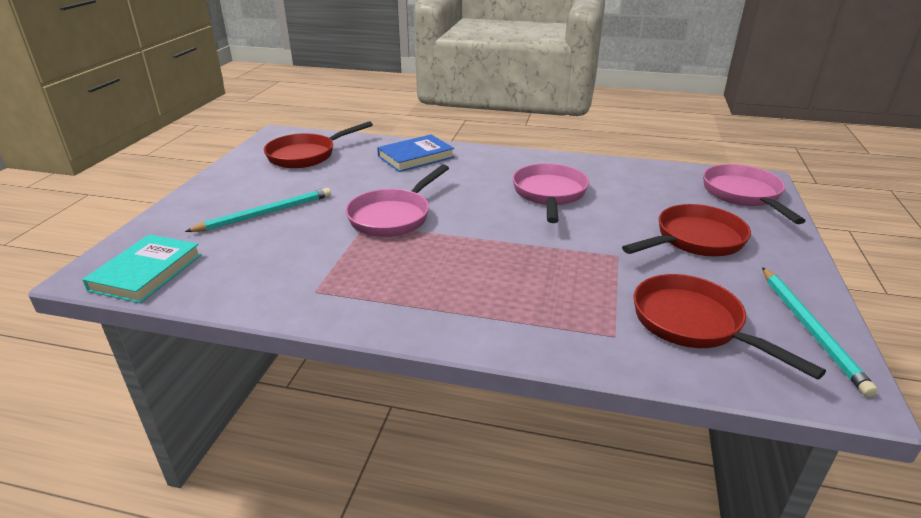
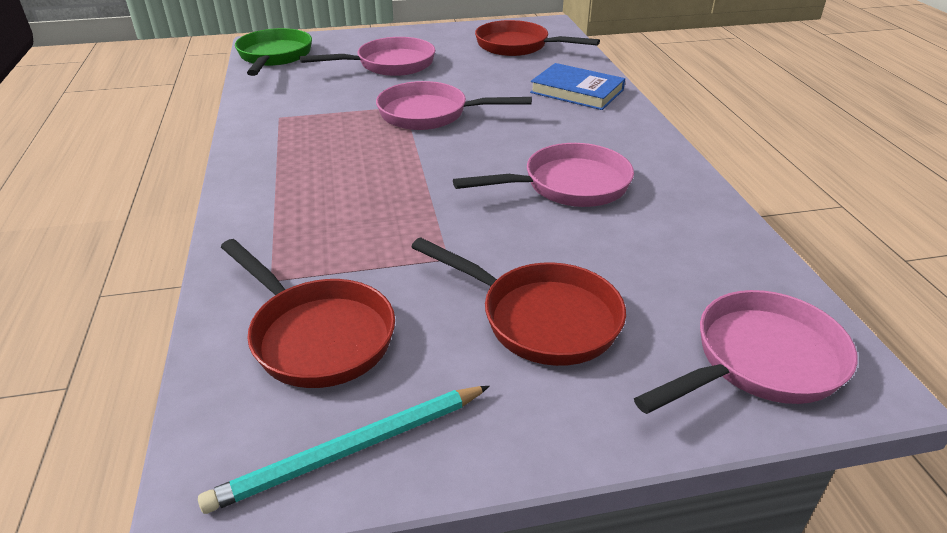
camera: 65 degrees right, 5 degrees up
(146, 272) = (274, 57): turquoise book -> green pan
(266, 213) = (390, 64): turquoise pencil -> pink pan
(693, 324) = (317, 335): red pan -> red pan turned 105 degrees clockwise

